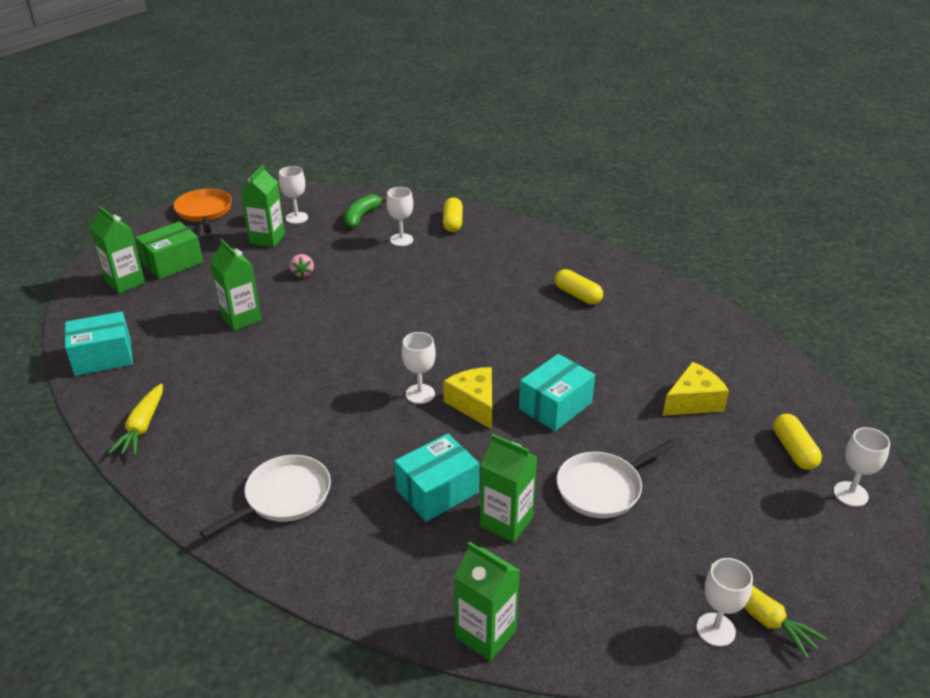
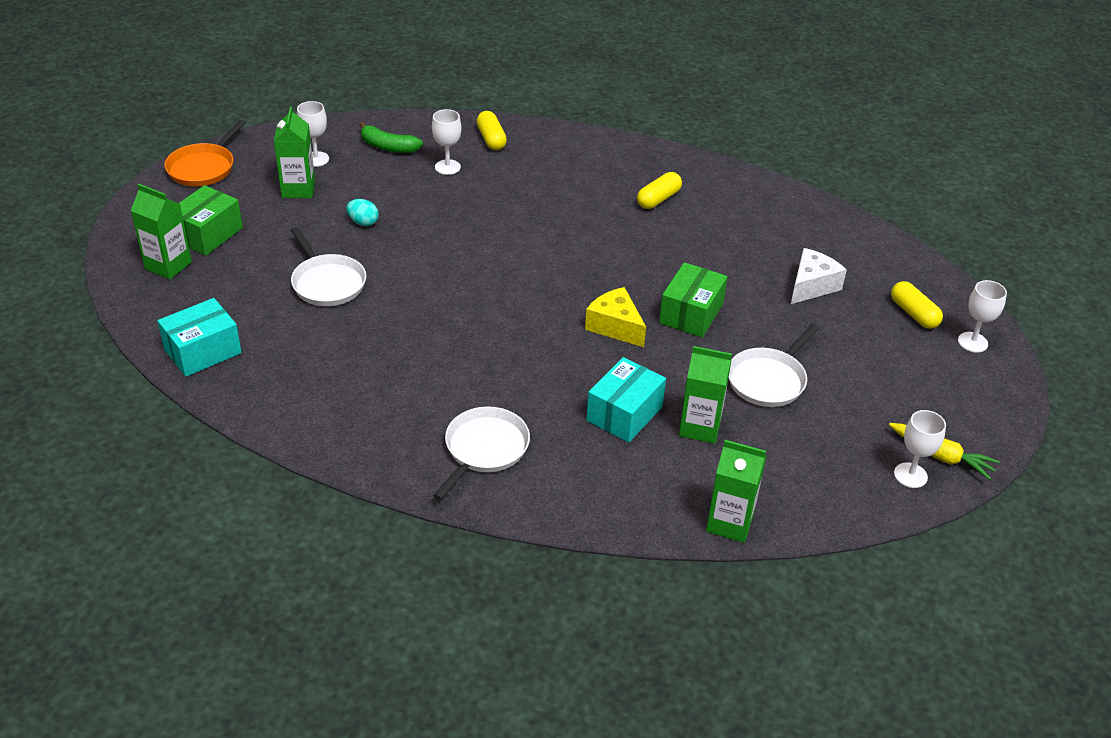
camera: 20 degrees left, 5 degrees up
(142, 427) = (297, 413): yellow carrot -> none
(204, 212) = (203, 168): orange pan -> orange pan turned 120 degrees counterclockwise
(241, 318) = (327, 283): green carton -> white pan
(303, 273) = (363, 222): pink strawberry -> turquoise egg
(361, 216) = (388, 147): green banana -> green banana turned 75 degrees counterclockwise
(420, 394) = (558, 326): white goblet -> none
(555, 406) = (691, 313): turquoise box -> green box
(577, 295) = (658, 199): yellow capsule -> yellow capsule turned 75 degrees counterclockwise
(693, 401) = (811, 286): yellow cheese -> white cheese

